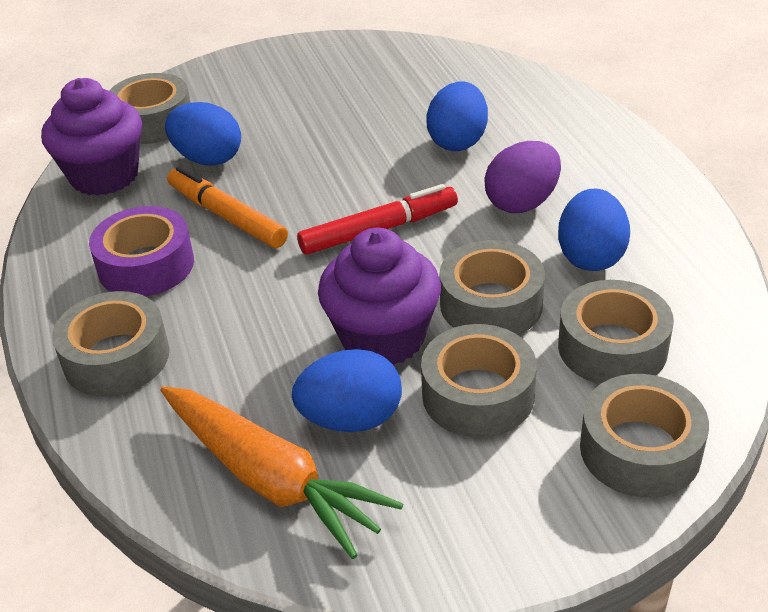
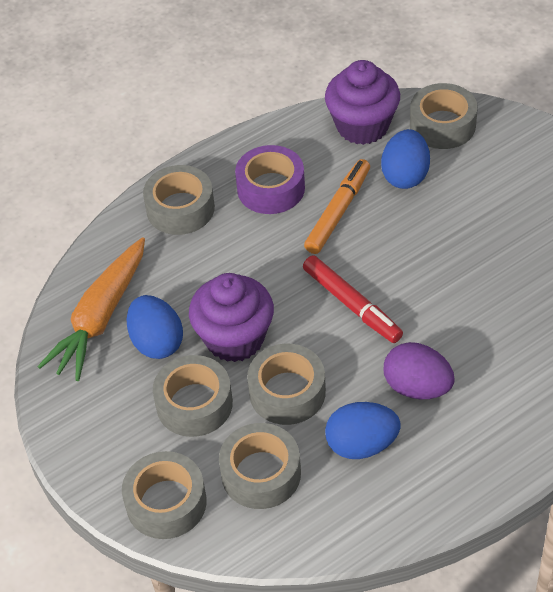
camera: 75 degrees right, 10 degrees up
(458, 141) = (490, 325): blue egg -> none

